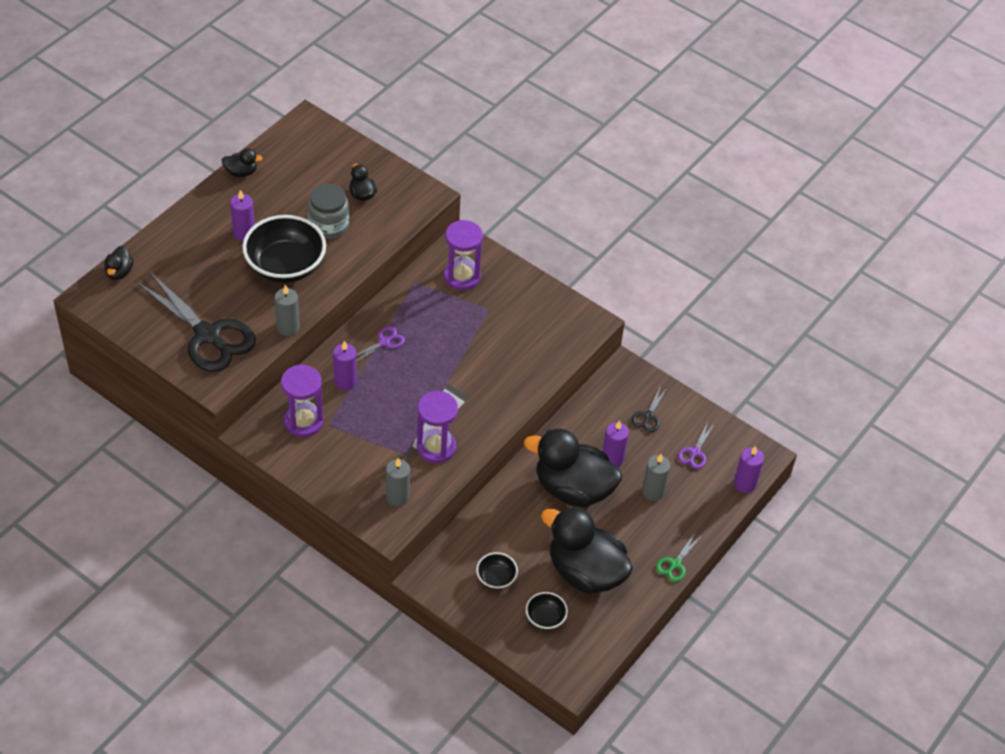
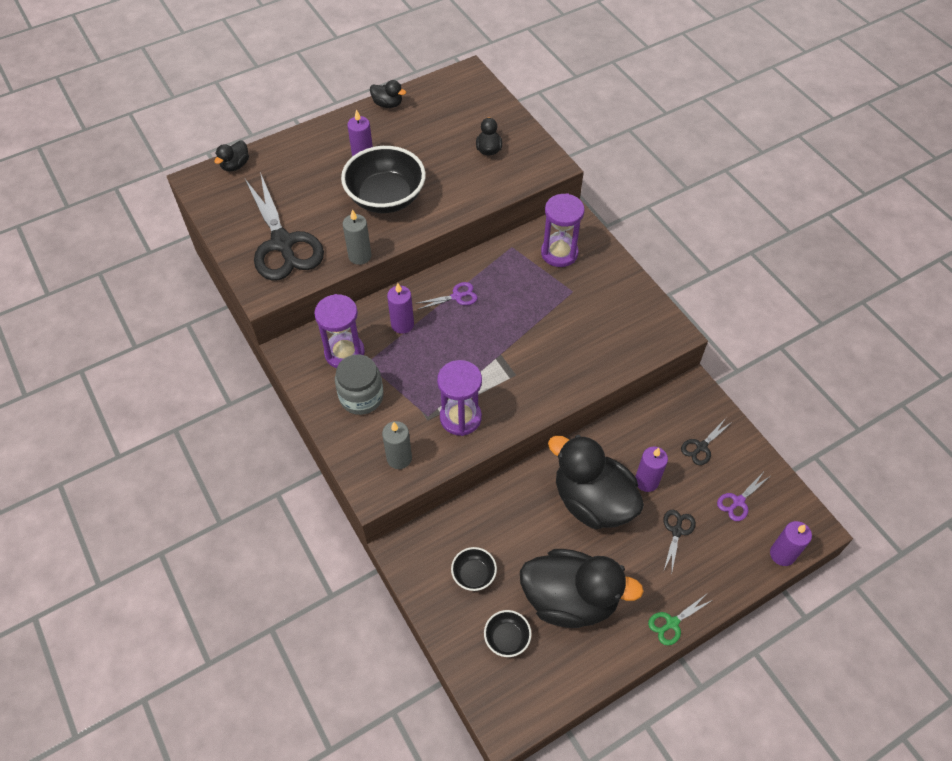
camera: 25 degrees right, 5 degrees up
(329, 225) = (444, 170): grey jar -> grey jar (361, 397)
(585, 572) = (570, 599): black duck -> black duck turned 135 degrees clockwise
(653, 491) = (677, 531): grey candle -> black scissors

